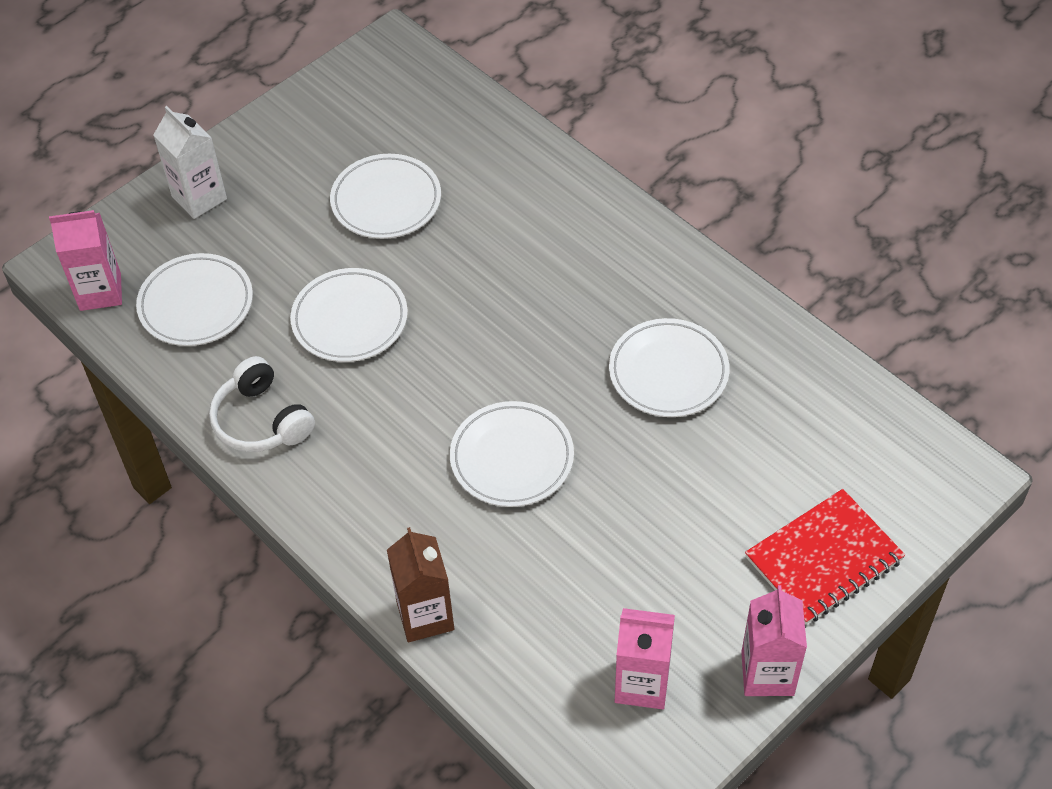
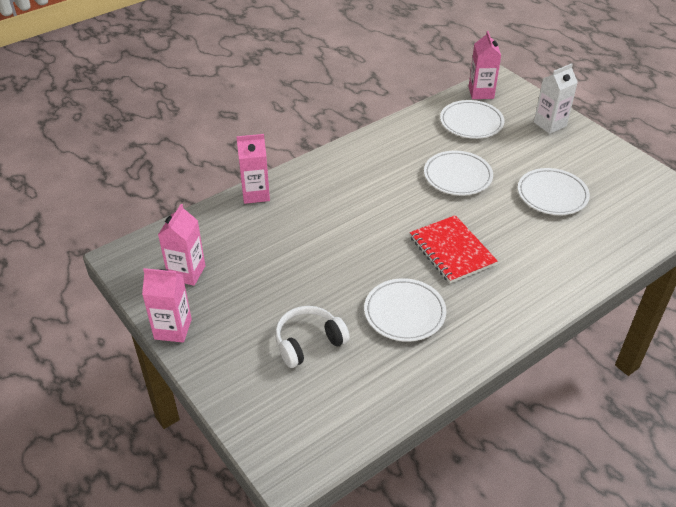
camera: 95 degrees right, 10 degrees down
(261, 420) = (390, 143): white headphones -> white headphones (308, 342)
(425, 616) = (255, 194): brown carton -> pink carton
(512, 458) = (349, 234): white plate -> none
(824, 559) = (242, 371): red notebook -> red notebook (451, 251)

